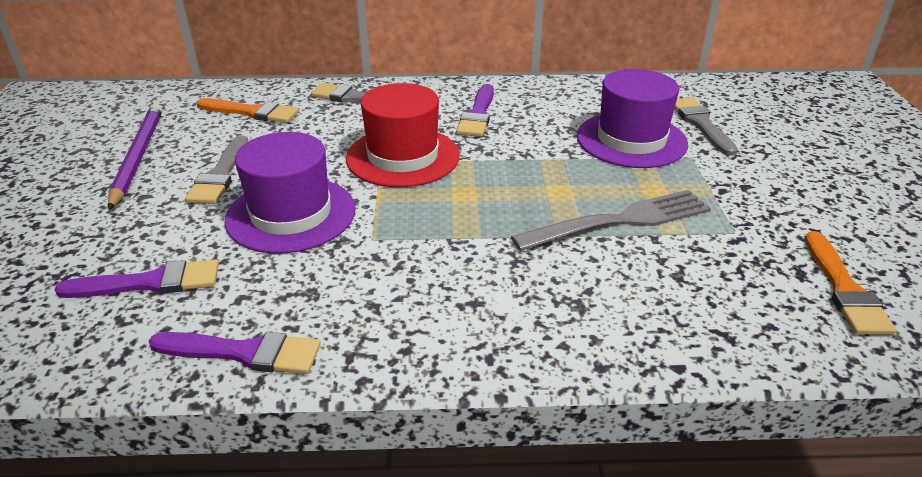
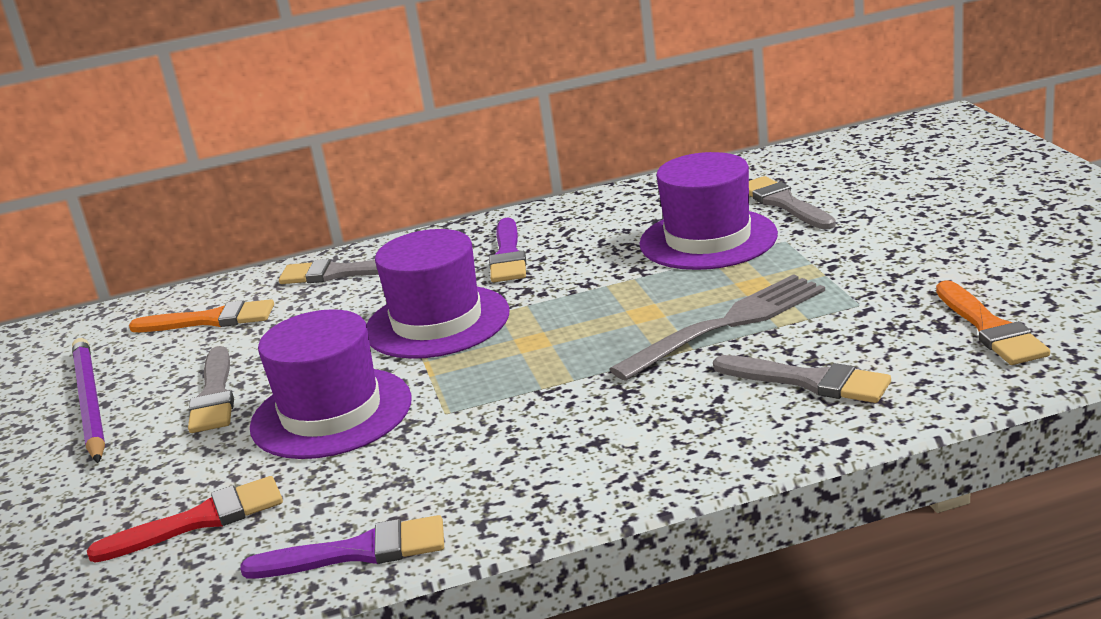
camera: 10 degrees left, 10 degrees down
(150, 283) = (200, 520): purple brush -> red brush
(403, 157) = (437, 322): red hat -> purple hat
(669, 296) = (809, 381): none -> grey brush

